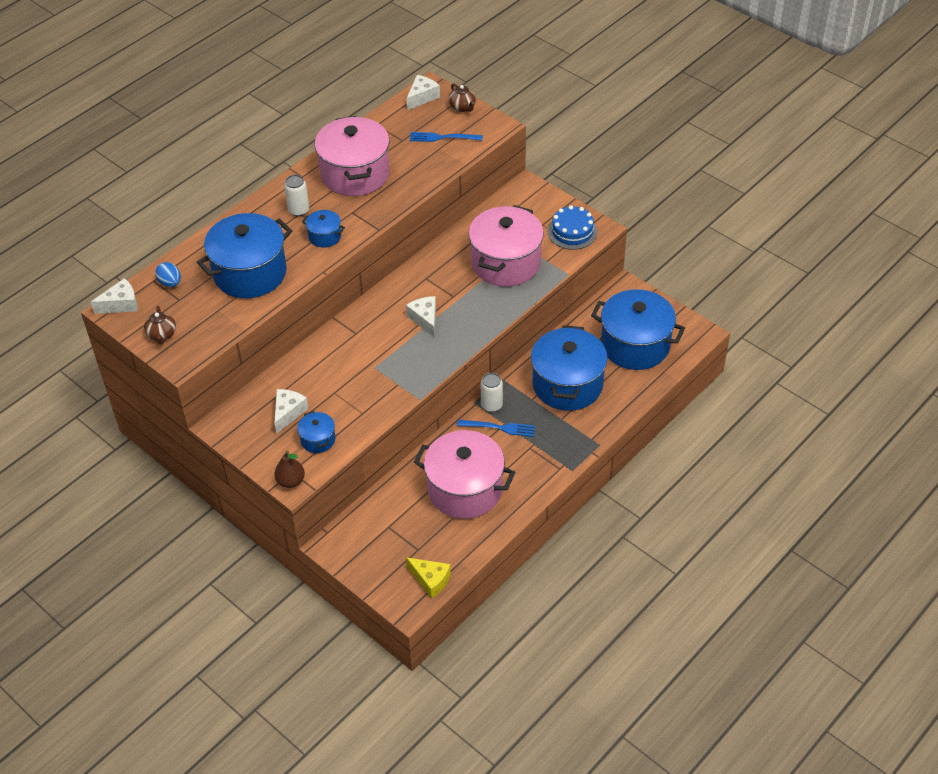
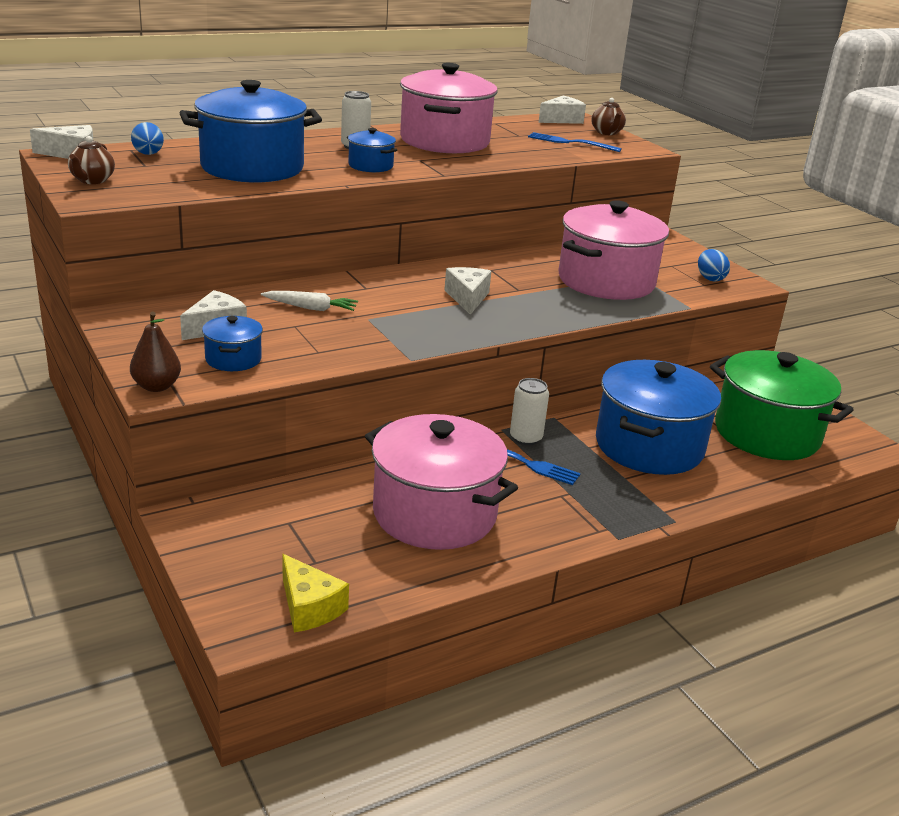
camera: 15 degrees right, 20 degrees down
(333, 370) = (311, 308): none -> white carrot
(572, 232) = (710, 278): blue cake -> blue egg
(635, 345) = (767, 434): blue pot -> green pot

